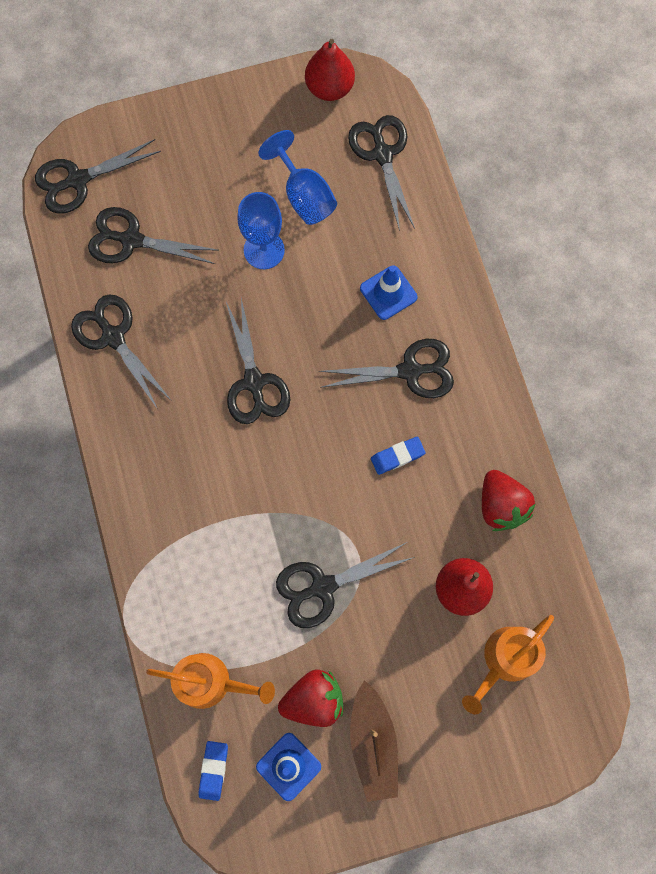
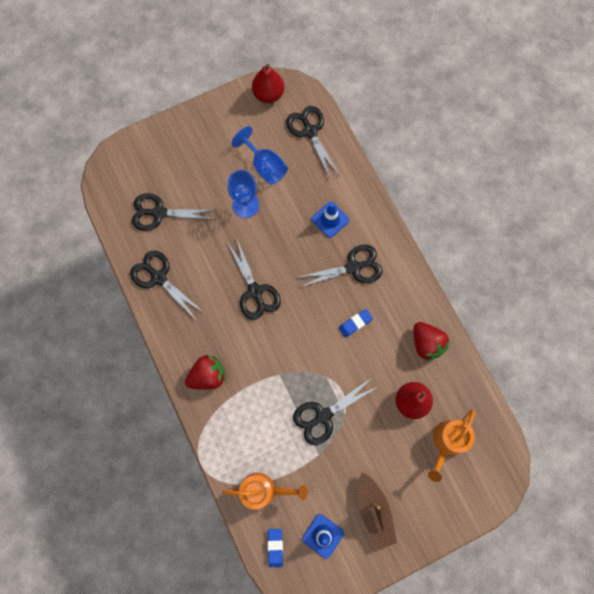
camera: 10 degrees left, 0 degrees up
(77, 180) = (117, 180): black scissors -> none
(313, 700) = (331, 490): red strawberry -> red strawberry (208, 376)

